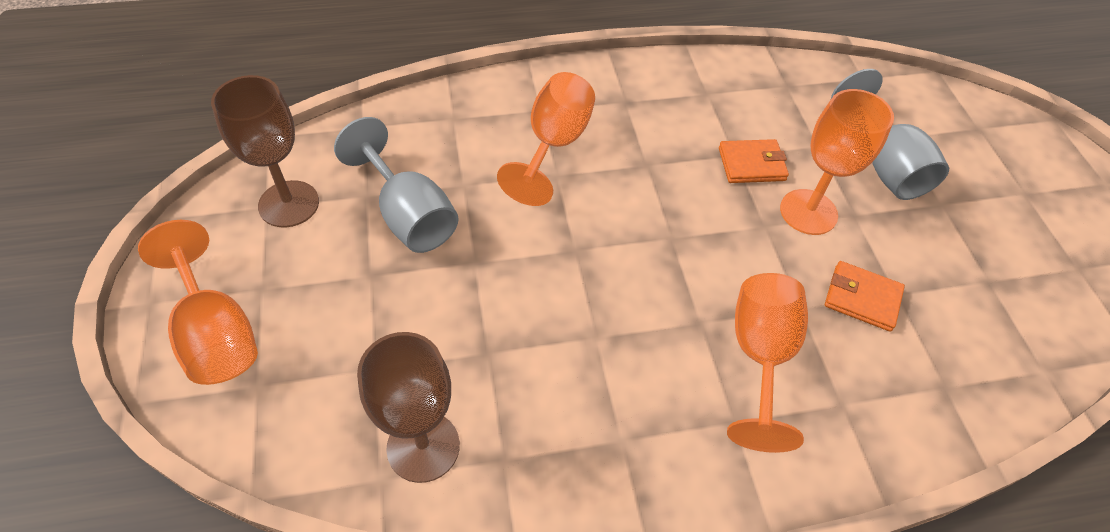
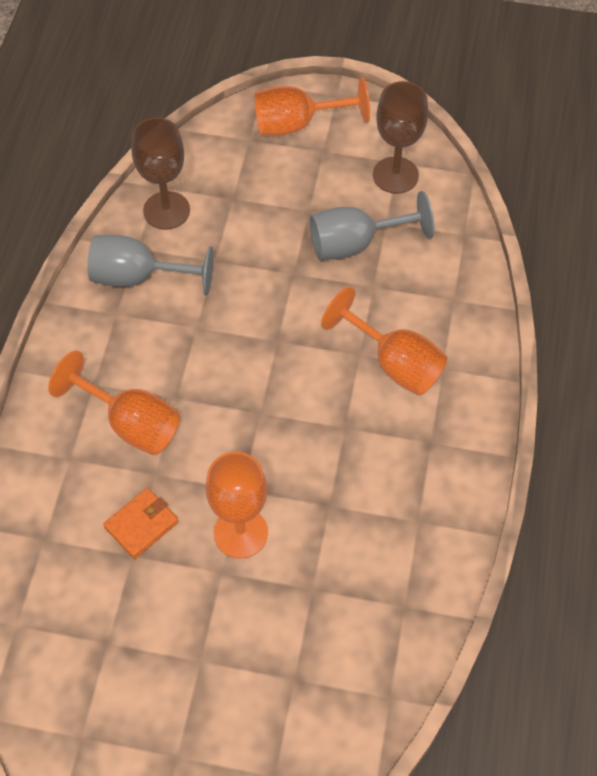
camera: 115 degrees right, 5 degrees up
(751, 164) = (312, 514): orange wallet -> none
(884, 165) = (265, 636): grey goblet -> grey goblet (138, 277)

